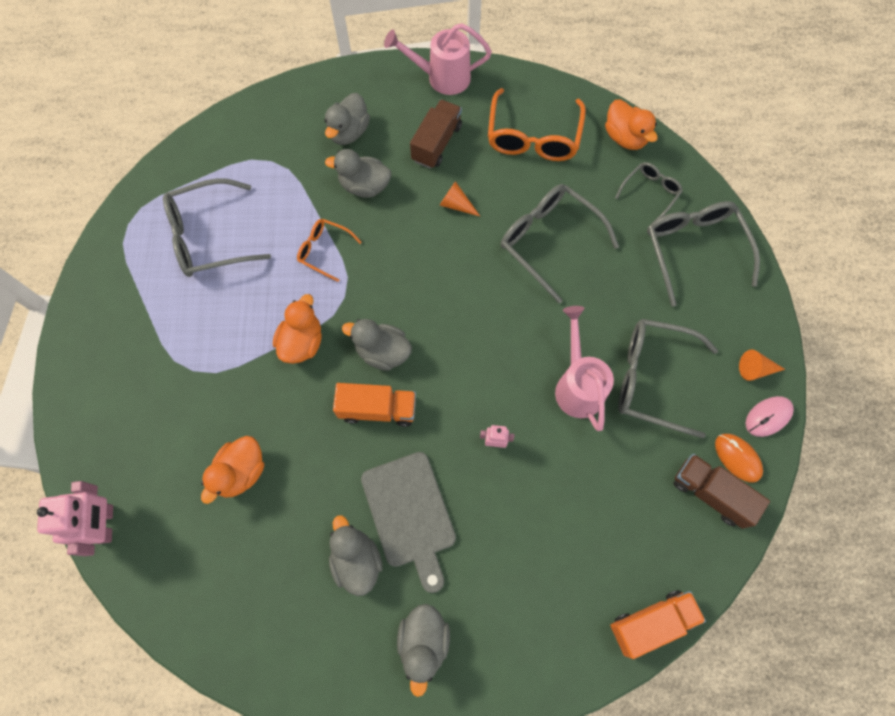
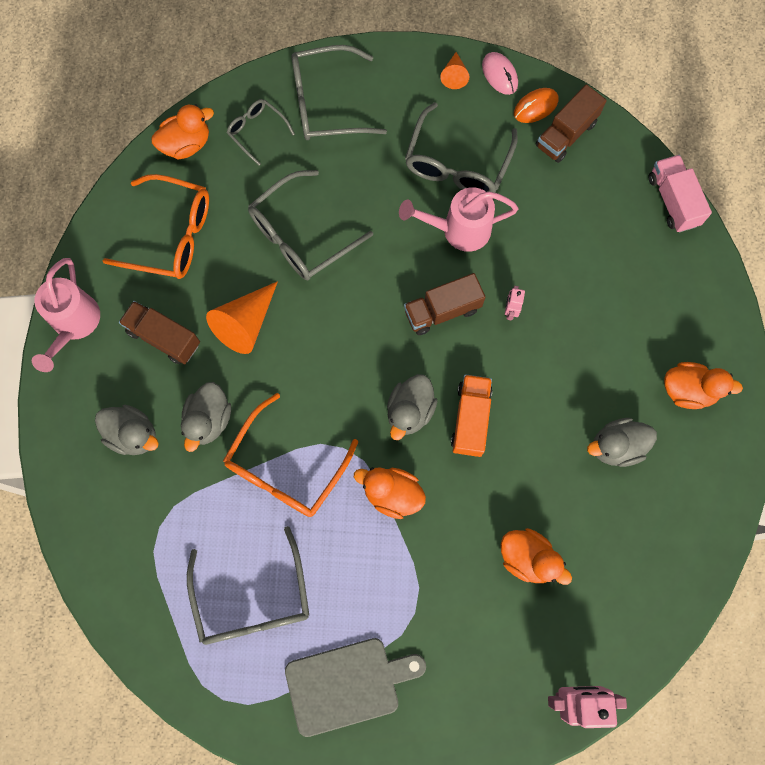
camera: 85 degrees left, 5 degrees up
(324, 251) = (285, 467): orange glasses -> orange glasses, size x1.81
(409, 514) = (575, 395): grey cutting board -> grey cutting board (348, 684)
(423, 642) = (688, 390): grey duck -> orange duck
(456, 205) = (246, 323): orange cone -> orange cone, size x1.82
(487, 375) = (442, 311): none -> brown truck
(651, 622) = (672, 201): orange truck -> pink truck

